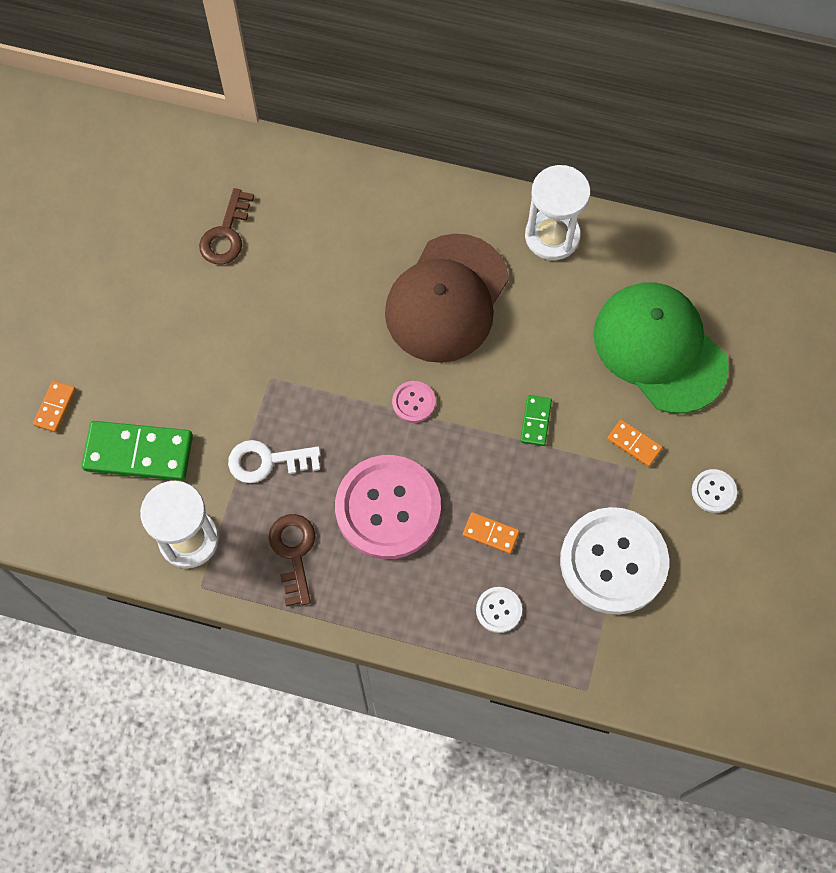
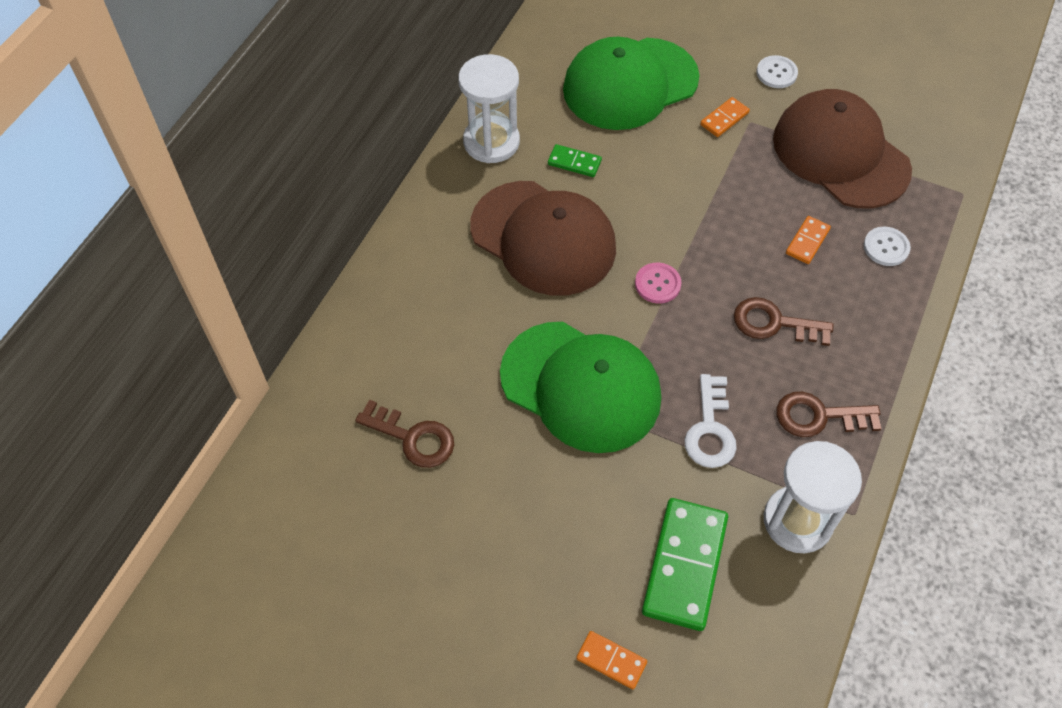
camera: 80 degrees left, 10 degrees down
(294, 352) = (581, 386): none -> green cap
(388, 508) = (774, 323): pink button -> brown key
(535, 421) = (692, 187): green domino -> green domino (574, 162)
(613, 562) = (840, 154): white button -> brown cap

